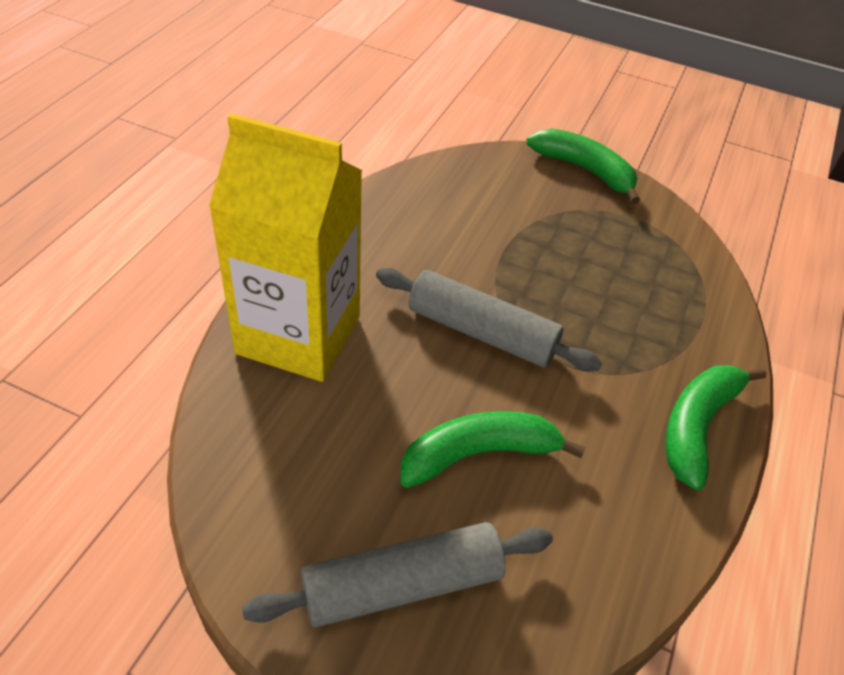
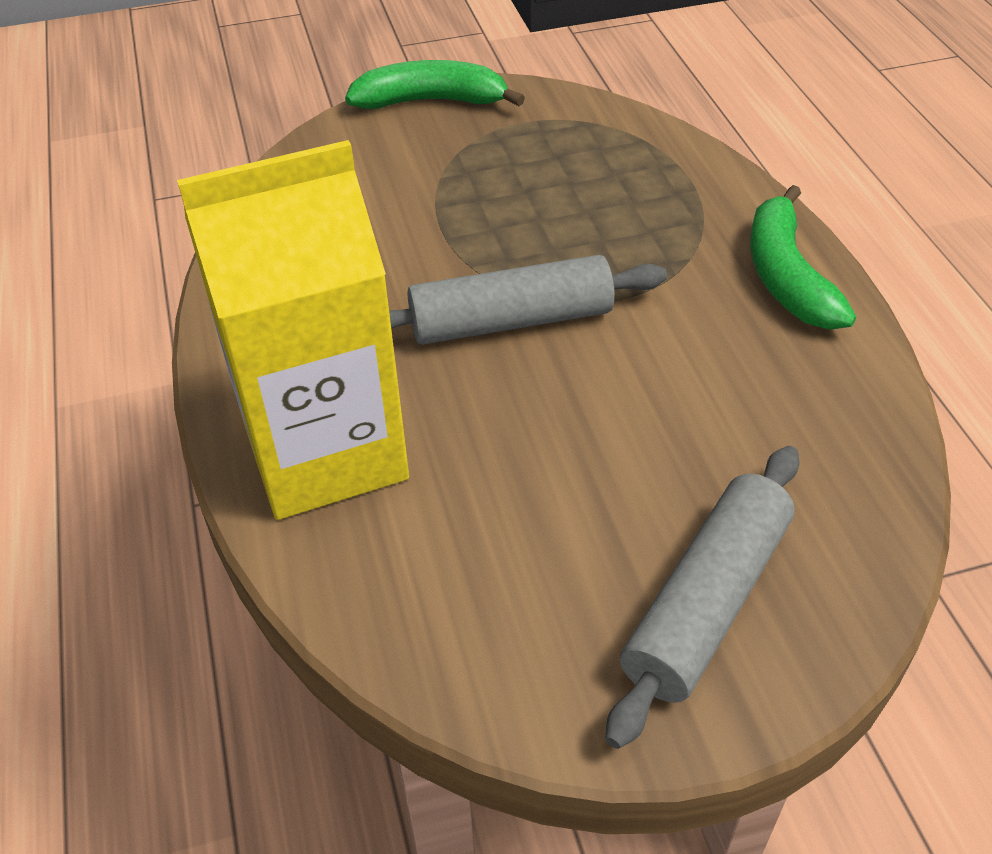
camera: 35 degrees left, 0 degrees up
(479, 454) = (638, 434): green banana -> none

